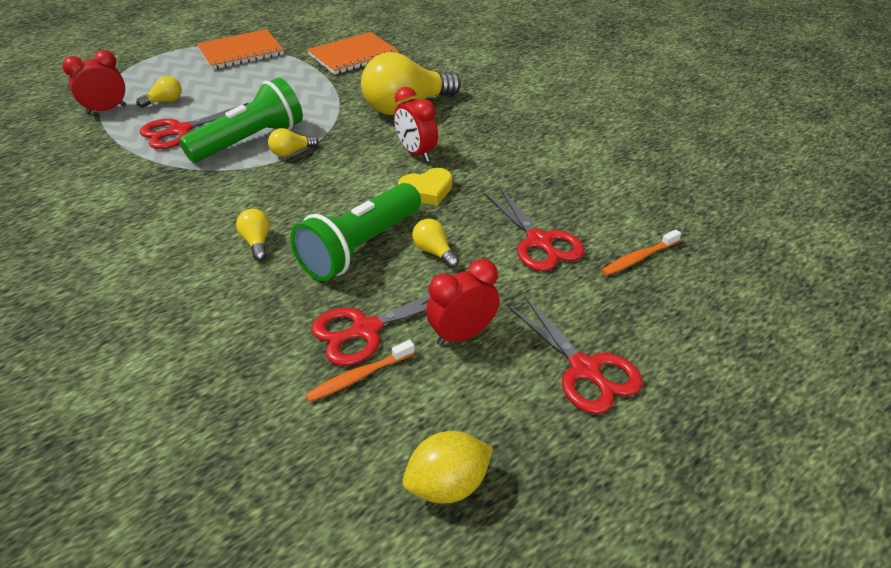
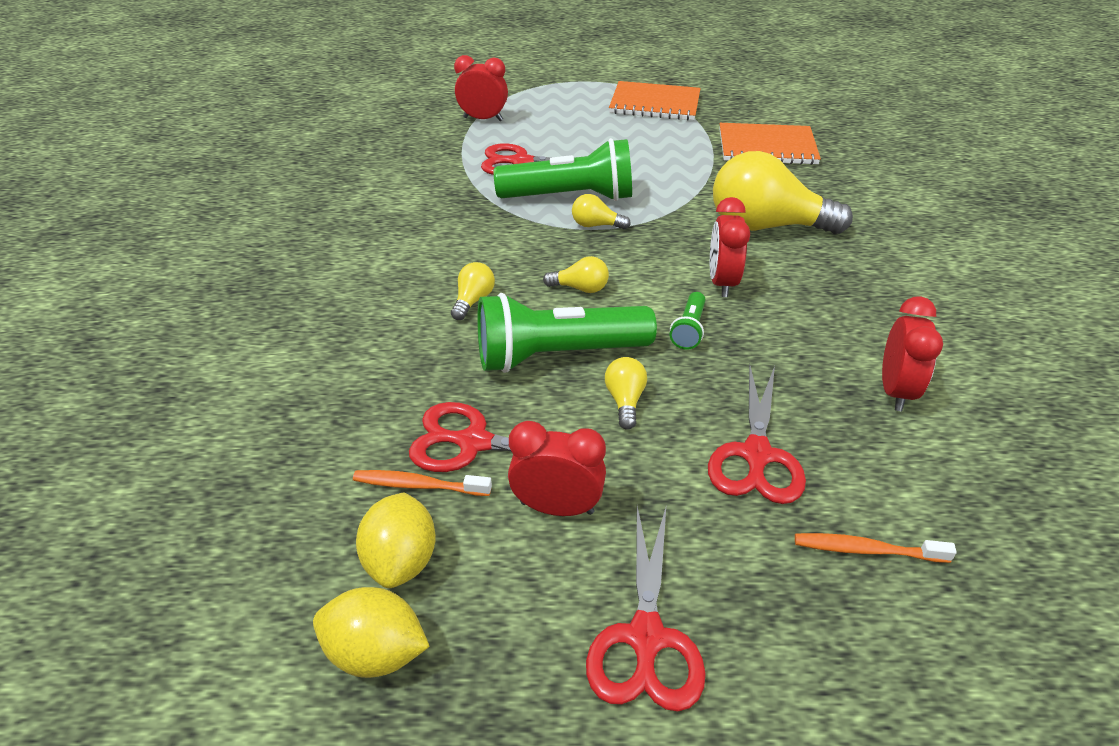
camera: 40 degrees right, 0 degrees up
(164, 101) = (537, 129): yellow light bulb -> yellow light bulb (580, 288)
(401, 426) = (401, 560): none -> yellow lemon
(427, 191) = (689, 330): yellow heart -> green flashlight
(571, 170) = (895, 391): none -> red clock

